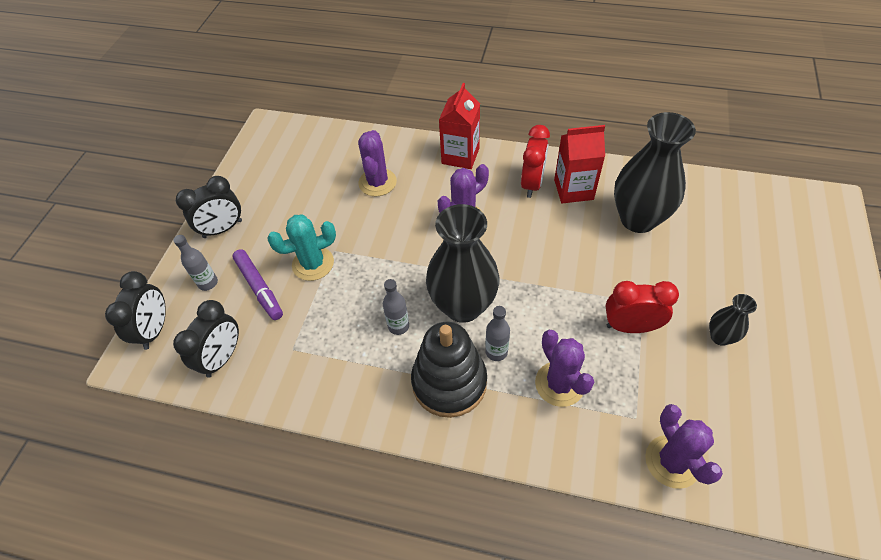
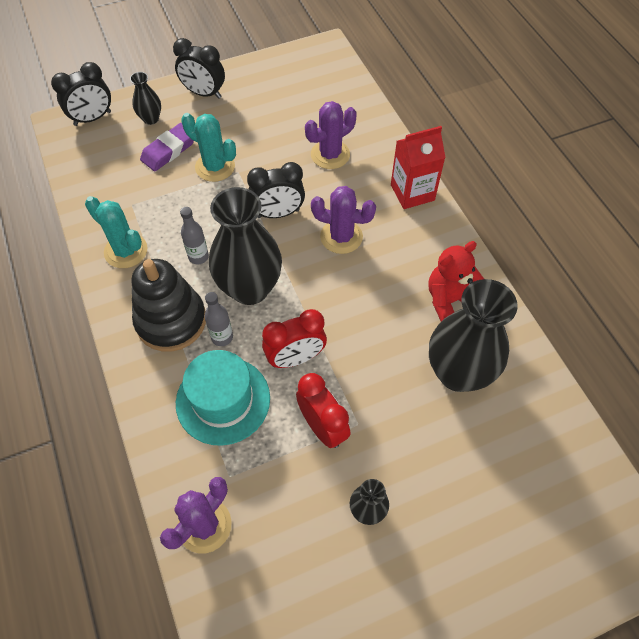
camera: 50 degrees right, 5 degrees up
(208, 283) = (151, 119): grey bottle -> black vase
(222, 357) = (97, 170): black clock -> black clock (278, 213)
(259, 288) = (169, 150): purple marker -> purple eraser
(341, 380) = (126, 251): none -> turquoise cactus
(532, 184) = (427, 264): red clock -> red clock (295, 358)
(559, 384) = (223, 400): purple cactus -> turquoise hat
(573, 189) = (449, 300): red carton -> red teddy bear

